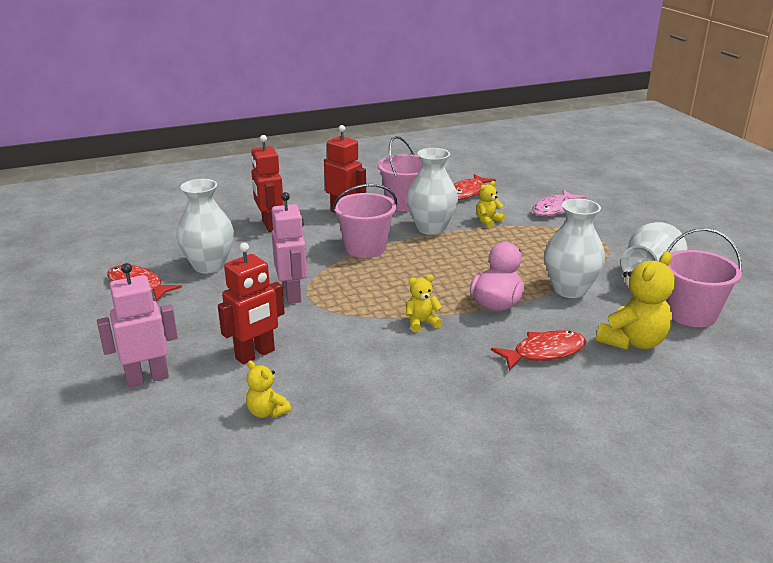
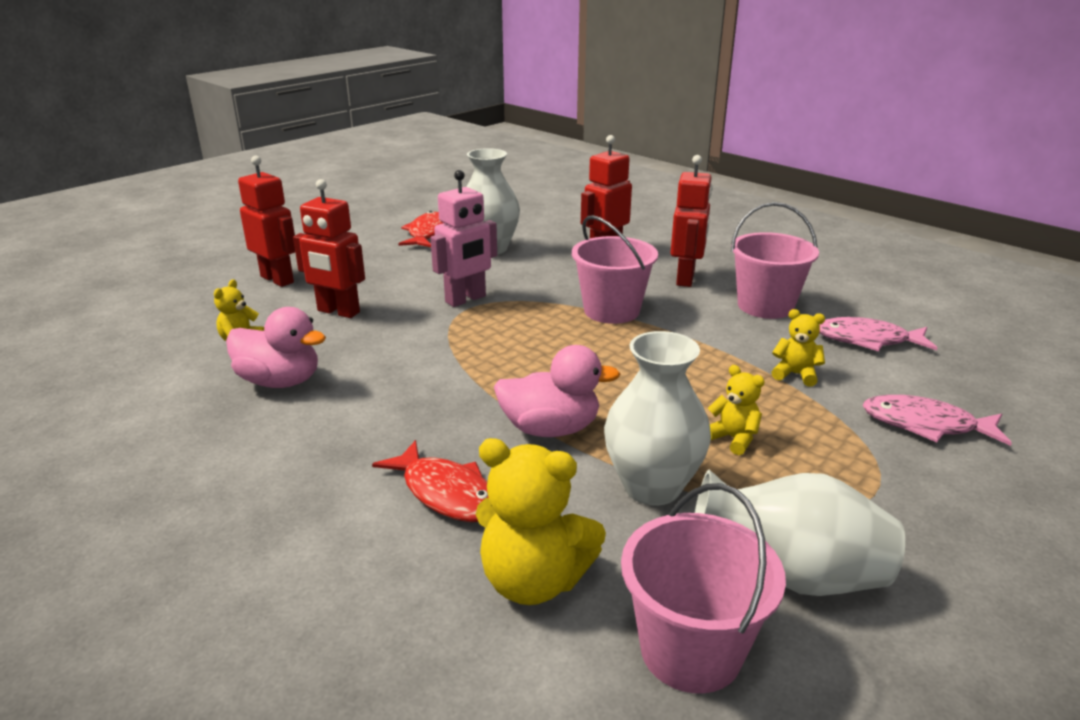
camera: 65 degrees right, 0 degrees up
(147, 378) = (277, 279): pink robot -> red robot
(356, 398) = (280, 381): none -> pink duck
(421, 323) = (460, 385): yellow teddy bear -> yellow teddy bear (733, 438)
(431, 228) = (716, 338): white vase -> none
(467, 193) = (867, 340): red fish -> pink fish

